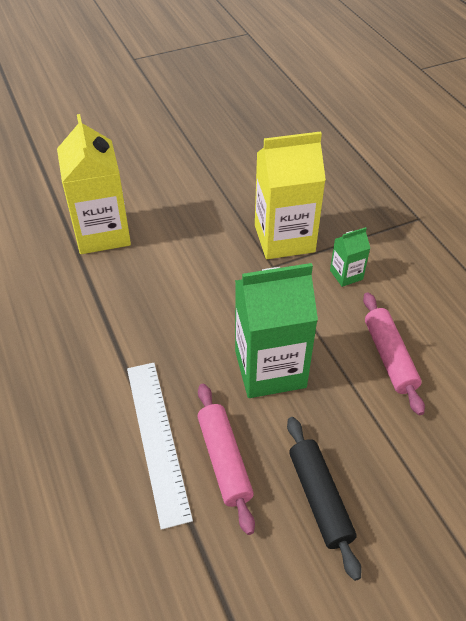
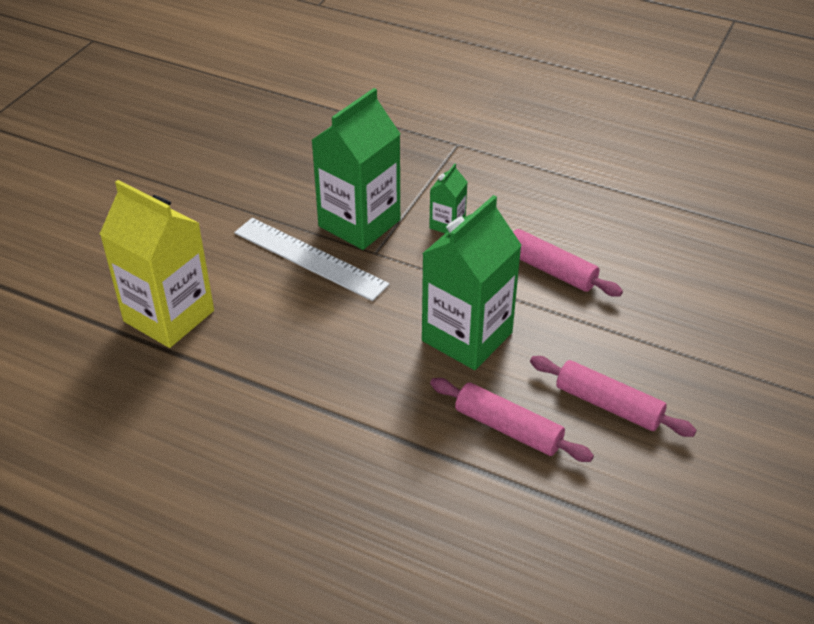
camera: 40 degrees left, 5 degrees down
(157, 439) = (435, 450): white ruler -> white ruler (310, 258)
(284, 238) = (359, 223): yellow carton -> green carton
(320, 498) = (608, 405): black rolling pin -> pink rolling pin

